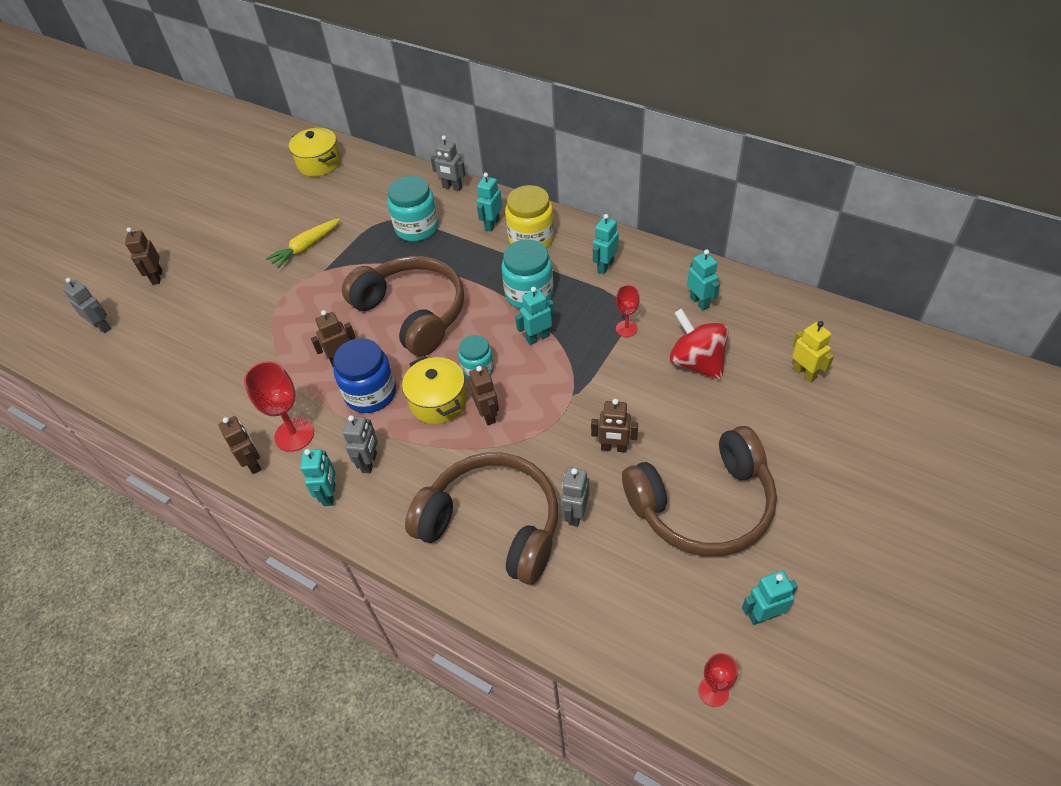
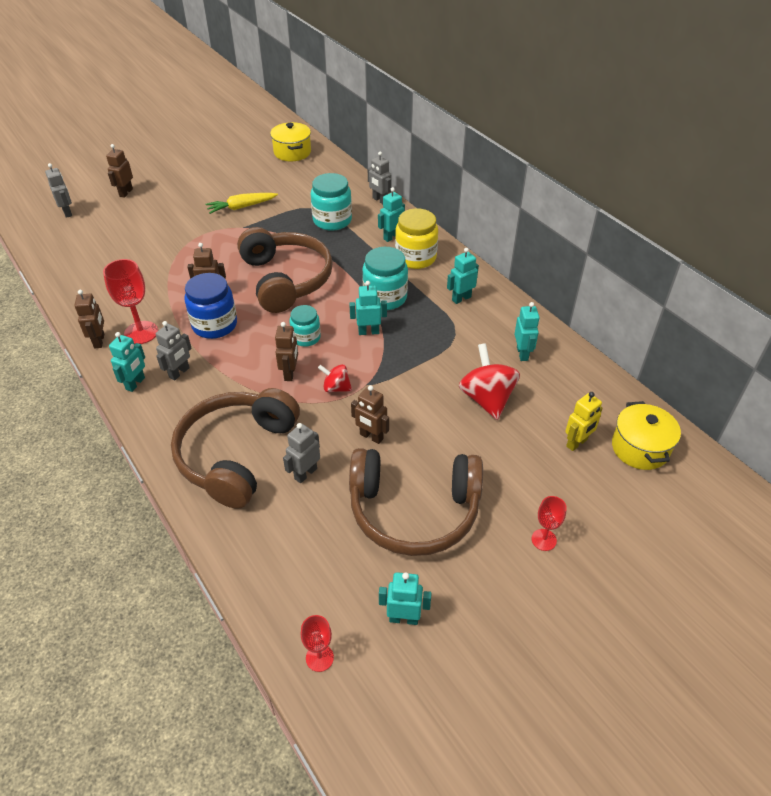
camera: 20 degrees right, 5 degrees down
(438, 402) = (259, 349): yellow pot -> yellow pot (640, 448)
(493, 525) = (236, 454): brown headphones -> brown headphones turned 120 degrees counterclockwise
(545, 411) = (336, 388): none -> red spinning top
(626, 328) = (445, 351): red goblet -> red goblet (544, 540)
(804, 373) = (577, 443): yellow robot -> yellow robot turned 60 degrees clockwise

